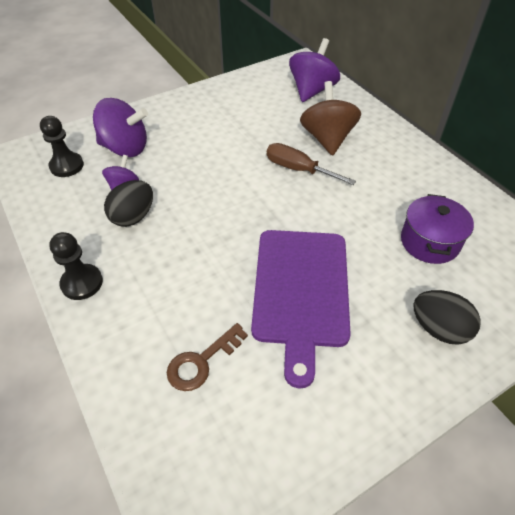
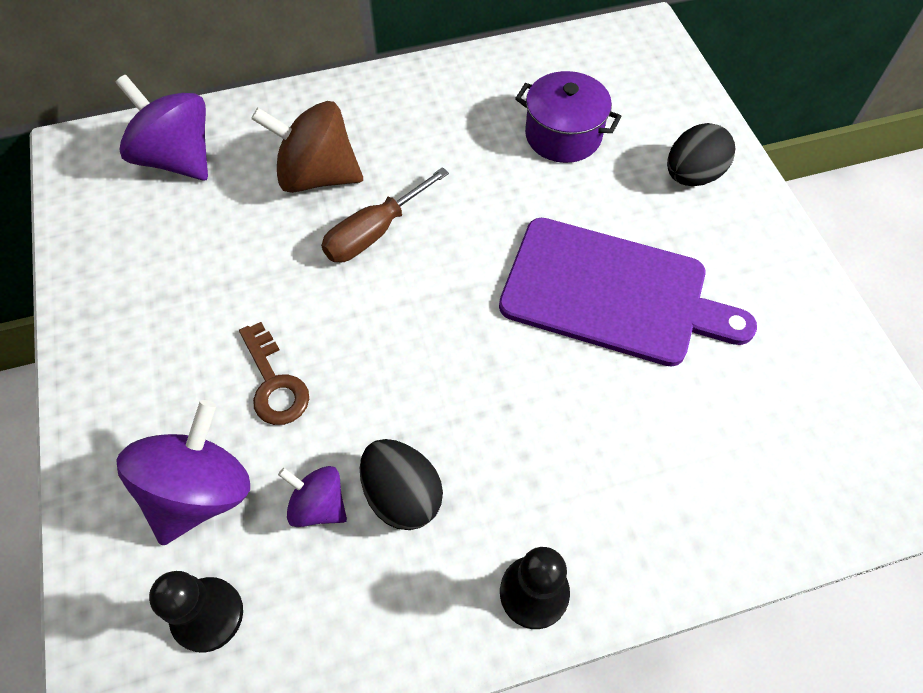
camera: 75 degrees left, 10 degrees up
(202, 361) = (705, 434): brown key -> brown key (274, 383)

